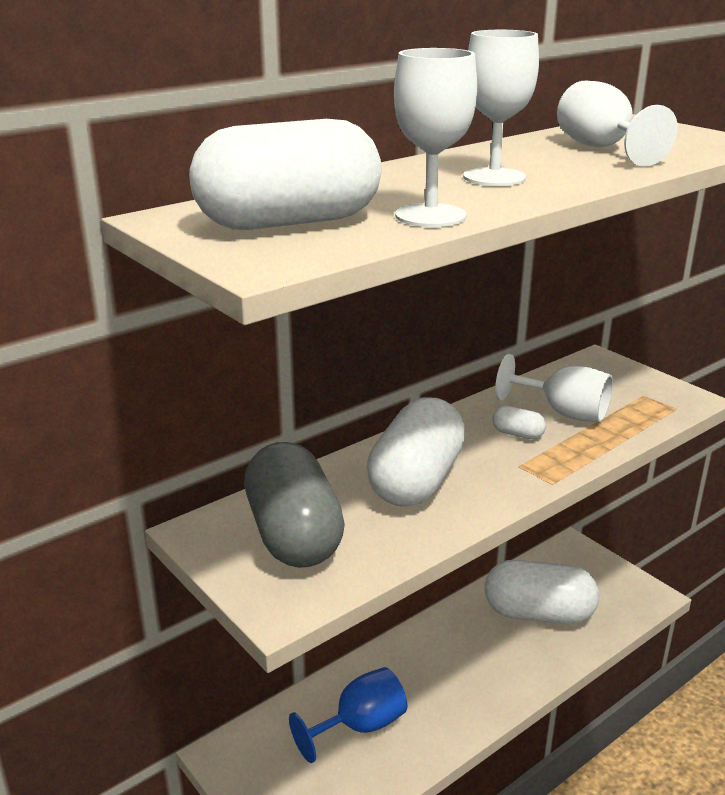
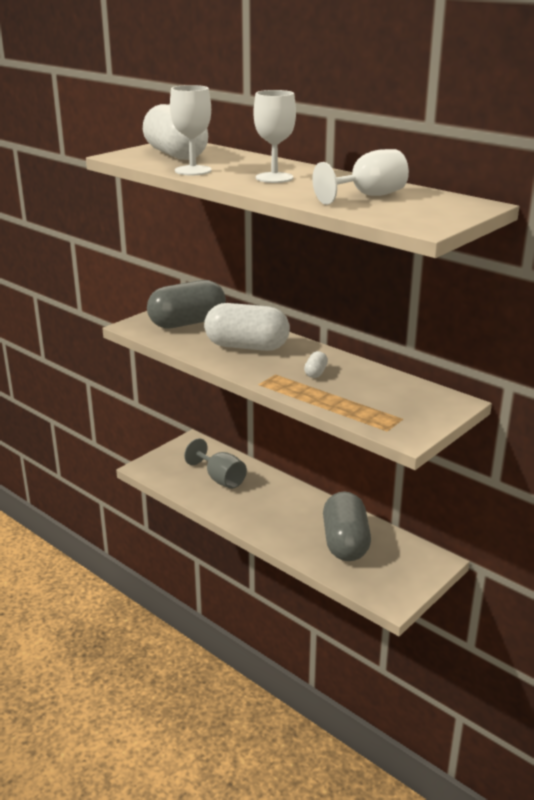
camera: 80 degrees right, 0 degrees up
(360, 726) = (220, 479): blue goblet -> grey goblet
(538, 613) = (345, 543): white capsule -> grey capsule
(563, 412) = (354, 387): white goblet -> none

